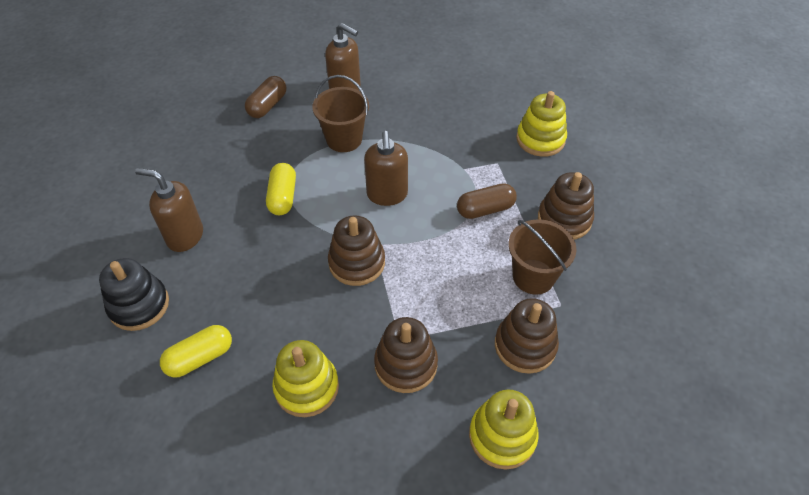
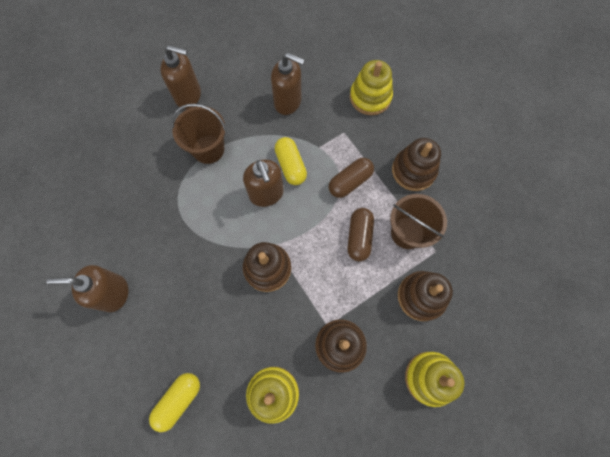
camera: 20 degrees left, 20 degrees up
(139, 305) = (106, 372): black stacking toy -> none
(267, 105) = (126, 134): brown capsule -> brown capsule (359, 237)
(283, 197) = (180, 225): yellow capsule -> yellow capsule (291, 165)
(447, 121) = (288, 102): none -> brown soap dispenser

